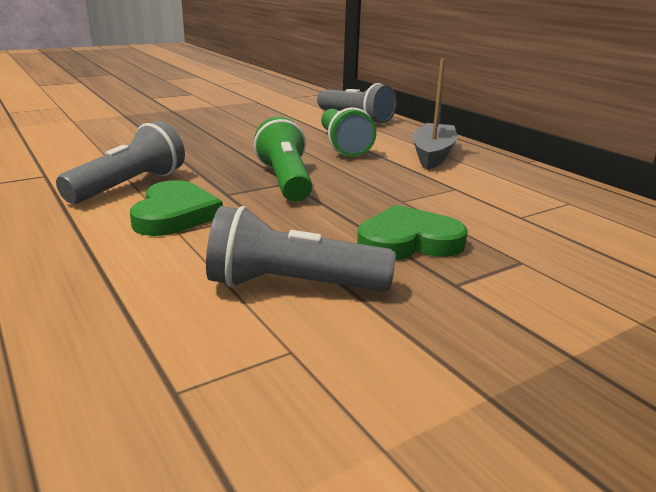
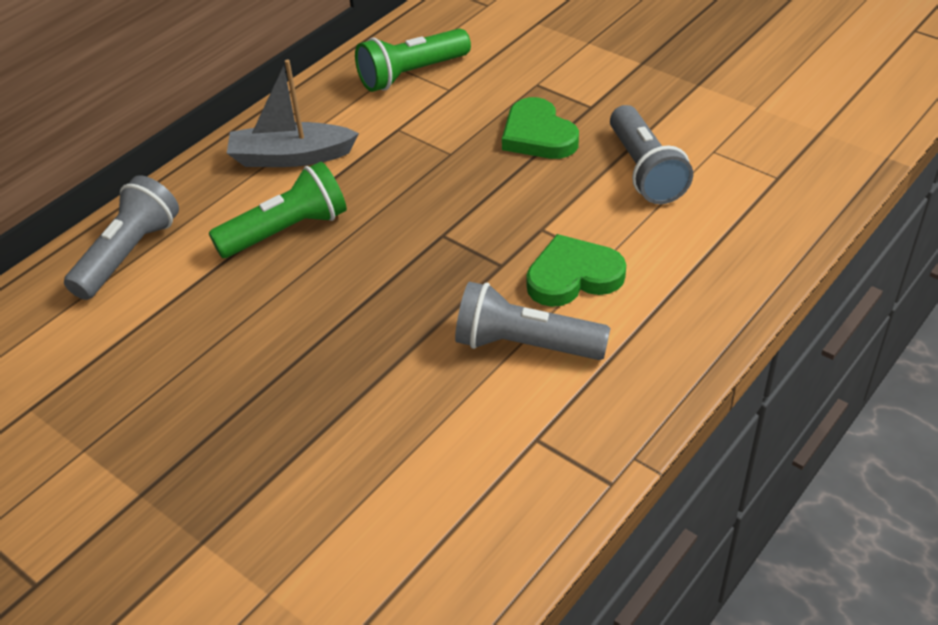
camera: 105 degrees left, 20 degrees up
(285, 181) = (441, 237): green flashlight -> green flashlight (411, 74)

